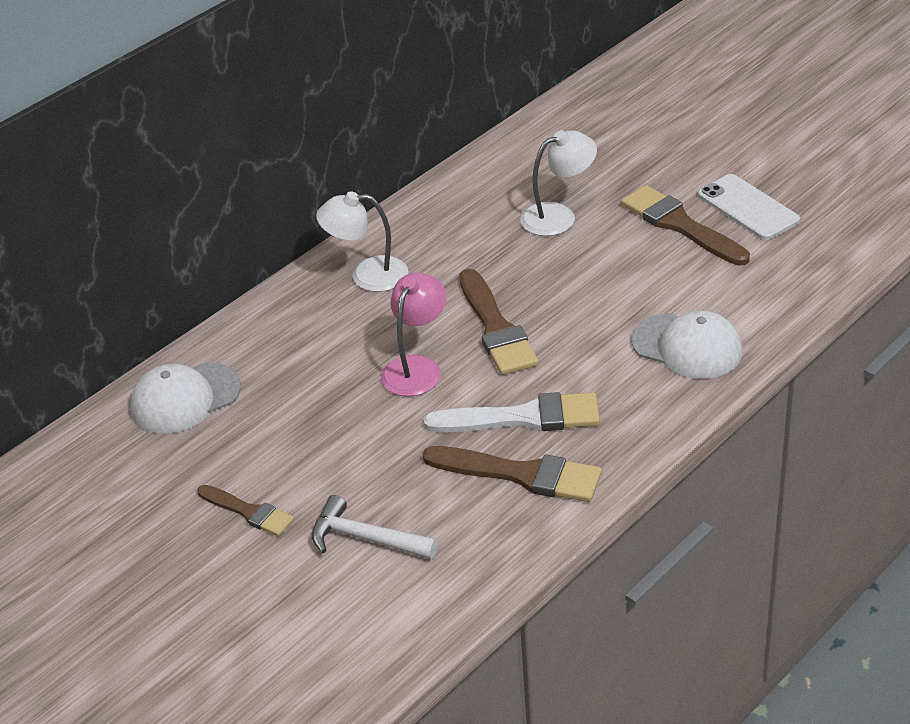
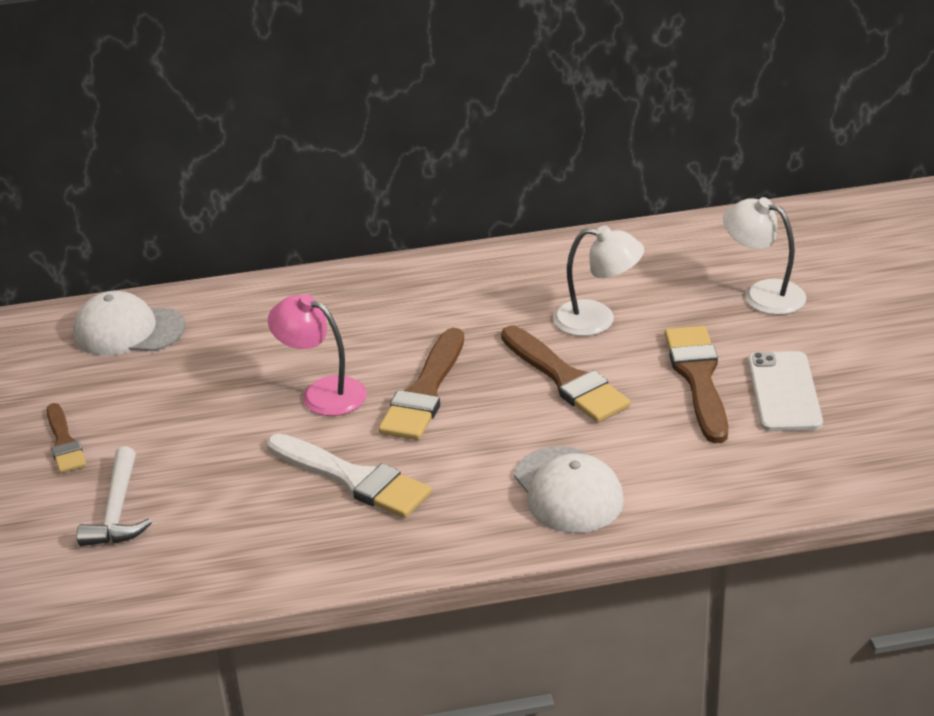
camera: 35 degrees right, 5 degrees down
(366, 538) = (117, 511): white hammer -> white hammer turned 150 degrees counterclockwise
(367, 275) = (377, 297): white lamp -> white lamp (763, 294)
(416, 367) = (322, 393): pink lamp -> pink lamp turned 120 degrees counterclockwise
(521, 474) = (293, 526): brown brush -> brown brush (566, 379)

